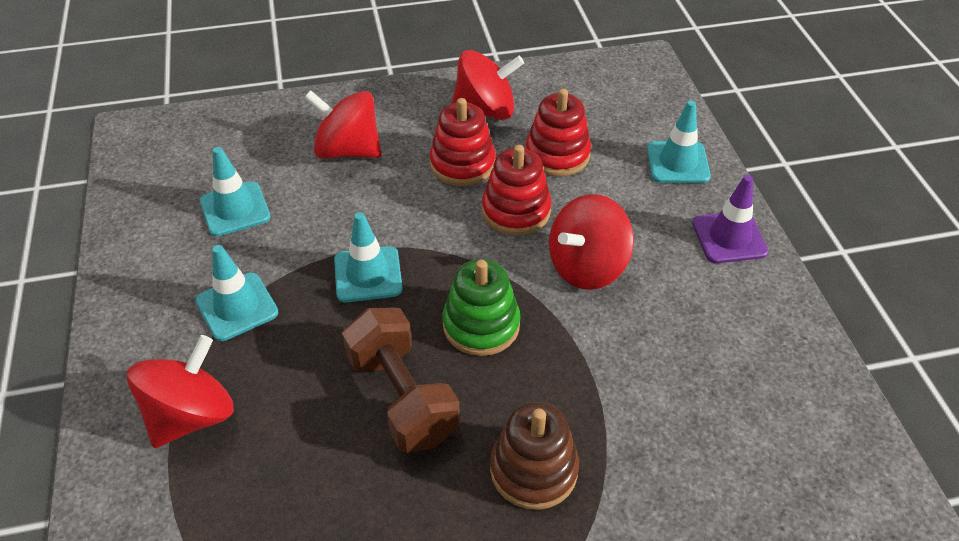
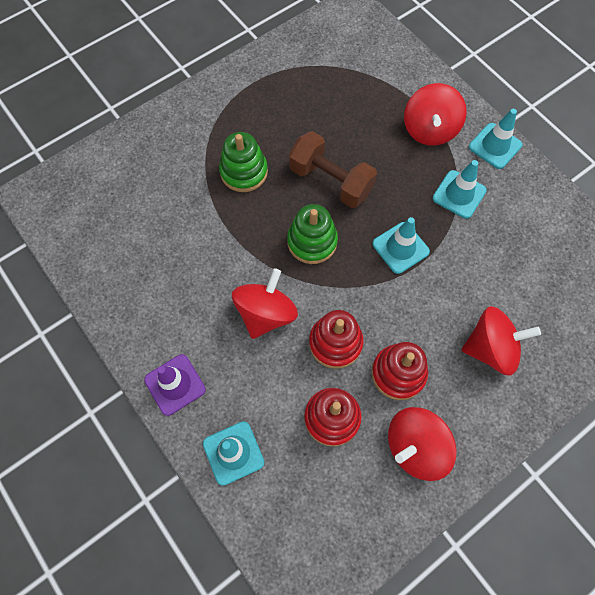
camera: 155 degrees right, 20 degrees up
(235, 209) = (521, 260): turquoise traffic cone -> turquoise traffic cone (495, 146)
(533, 470) = (244, 172): brown stacking toy -> green stacking toy

